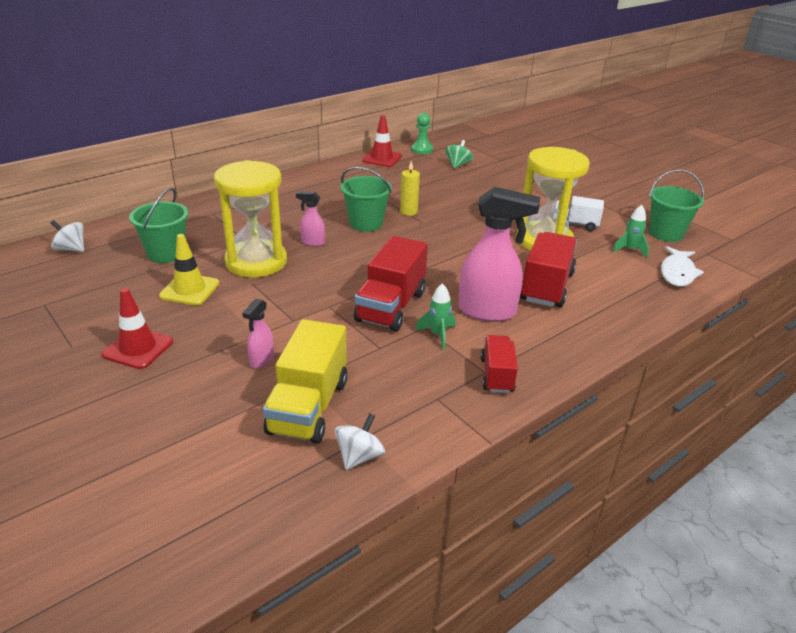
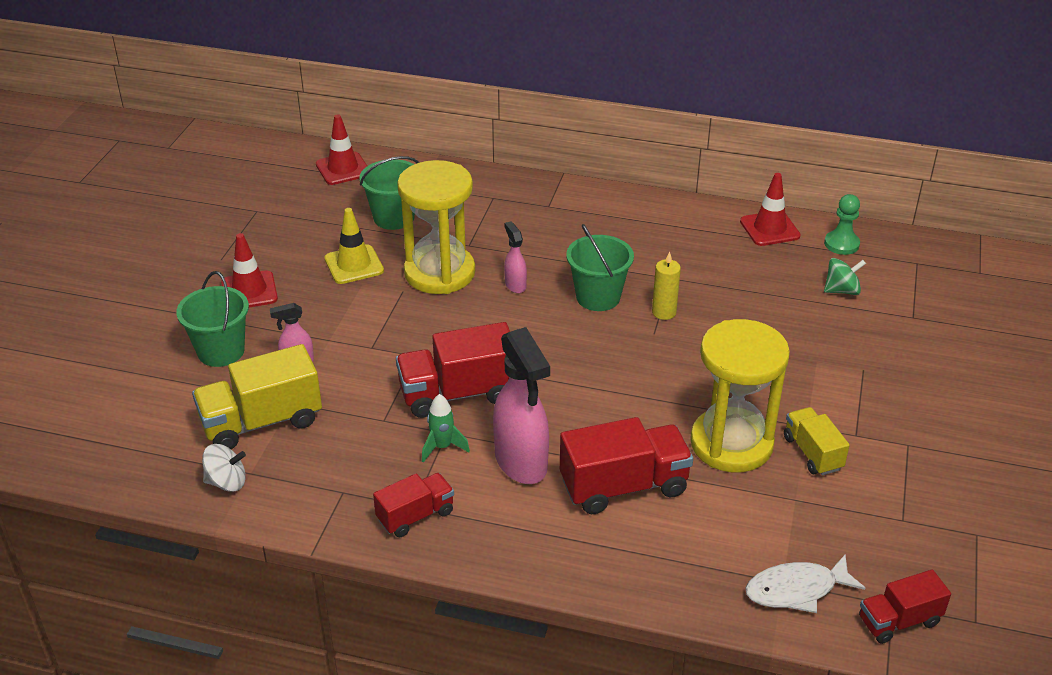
camera: 55 degrees right, 5 degrees up
(71, 249) = (343, 169): white spinning top -> red traffic cone
(575, 224) = (812, 453): white truck -> yellow truck
(629, 250) = (804, 526): green rocket -> none
(666, 233) = (900, 546): green bucket -> green bucket (221, 351)
(720, 257) = (899, 621): none -> red truck

